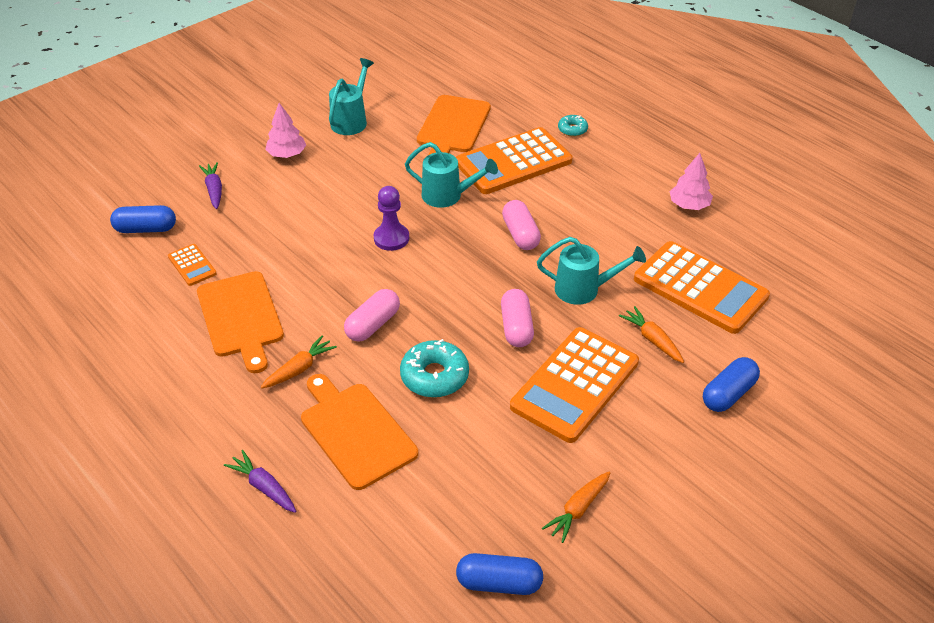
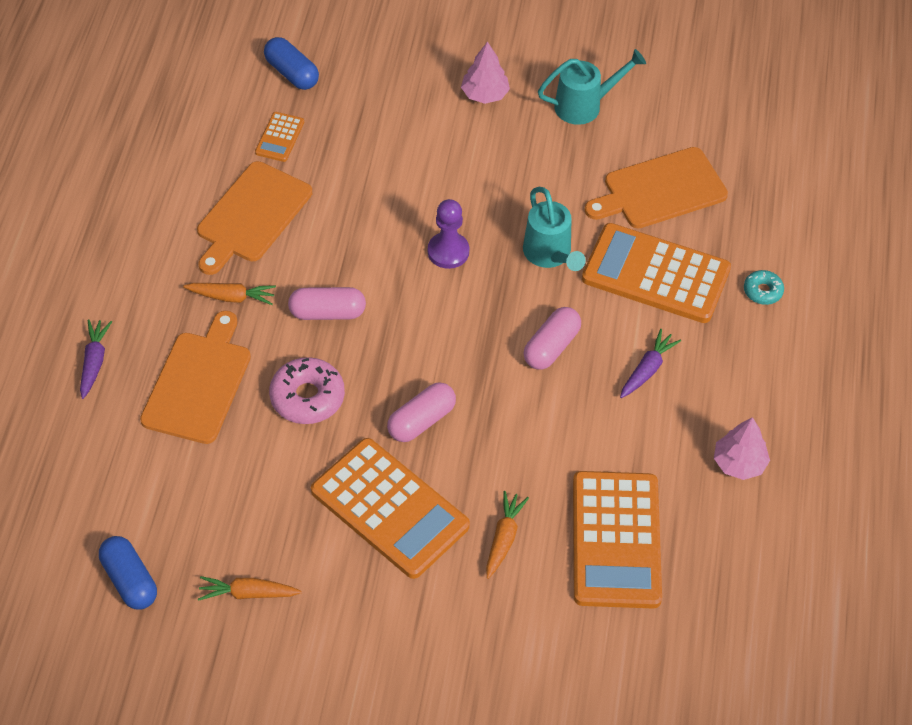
camera: 50 degrees right, 10 degrees up
(214, 190) = (385, 80): purple carrot -> purple carrot (647, 369)
(434, 376) = (307, 397): turquoise donut -> pink donut
(575, 384) = (389, 509): orange calculator -> orange calculator turned 135 degrees counterclockwise
(583, 289) = (521, 444): turquoise watering can -> none
(728, 394) = (486, 639): blue capsule -> none

